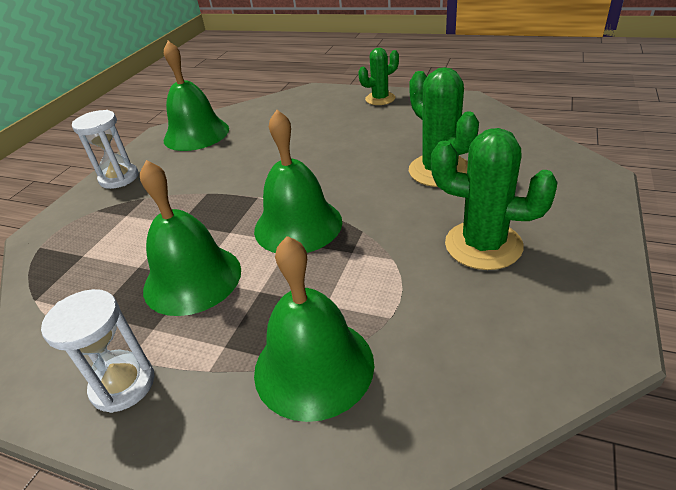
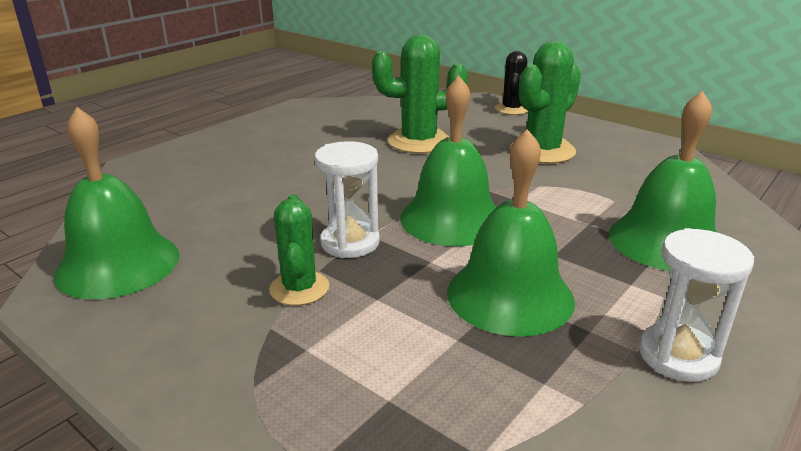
camera: 75 degrees left, 10 degrees down
(119, 178) = (165, 355): white hourglass -> white hourglass (350, 242)
(380, 99) = (233, 136): green cactus -> green cactus (299, 288)
(592, 200) = (512, 109): none -> black cactus

